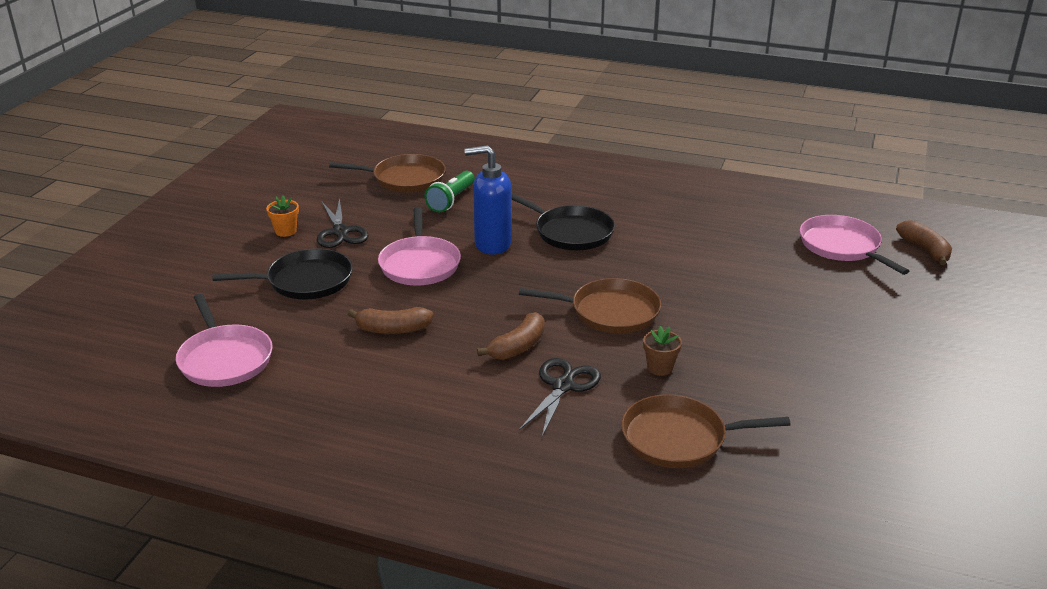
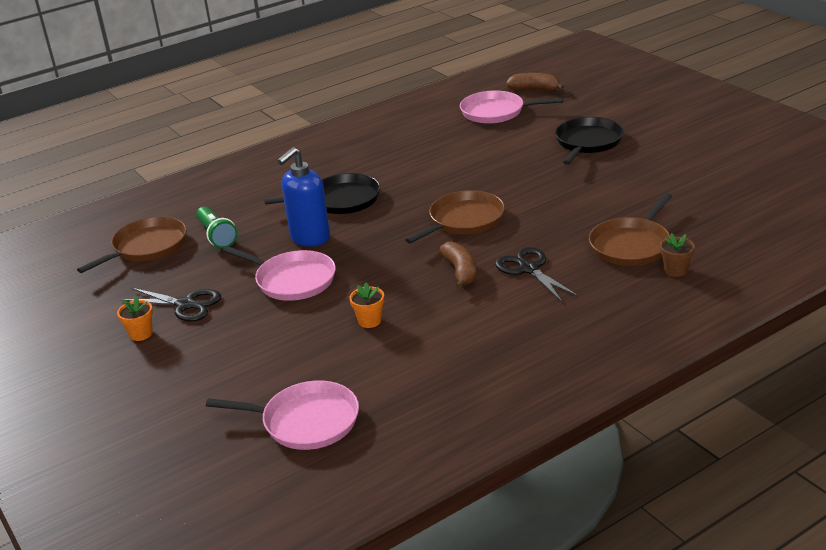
camera: 50 degrees left, 0 degrees up
(305, 281) = (239, 345): black pan -> black pan (587, 142)
(393, 329) = (369, 321): brown banana -> orange flower pot
(660, 368) = (550, 225): brown flower pot -> brown flower pot (675, 270)

